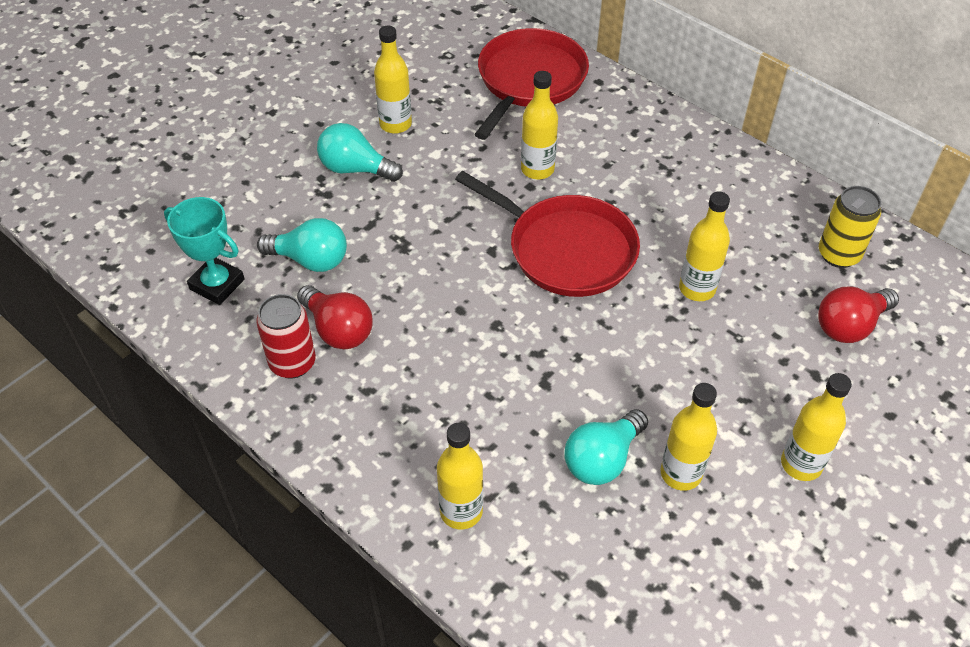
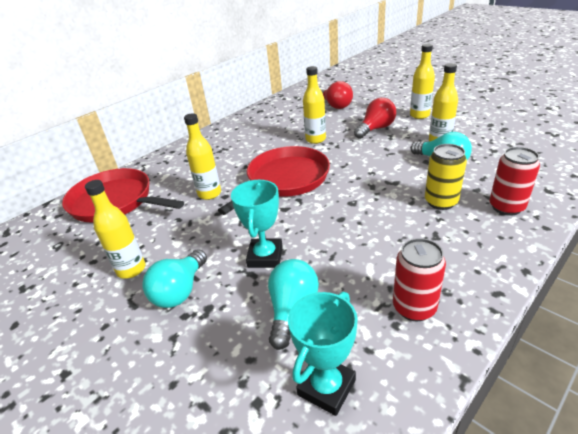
camera: 85 degrees left, 15 degrees down
(338, 330) = (371, 281): red light bulb -> red light bulb (375, 129)
(397, 235) = (265, 257): none -> turquoise trophy
(461, 511) = (506, 207): yellow bottle -> red can
(838, 254) = (291, 107): yellow can -> yellow can (440, 202)

